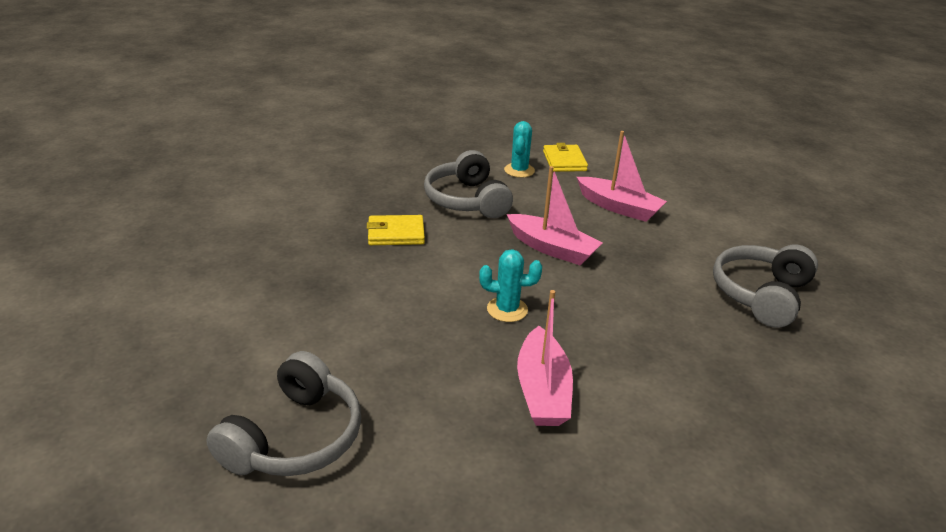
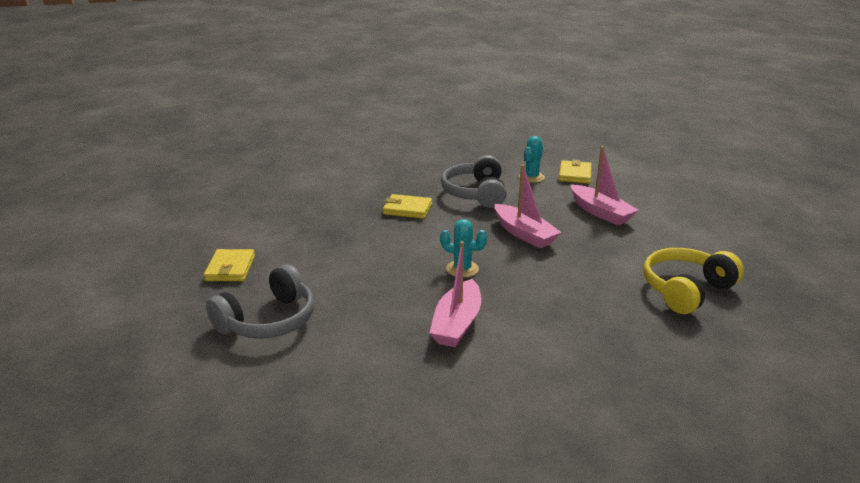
camera: 20 degrees right, 5 degrees down
(198, 362) = (230, 268): none -> yellow wallet
(761, 295) = (686, 290): grey headphones -> yellow headphones

